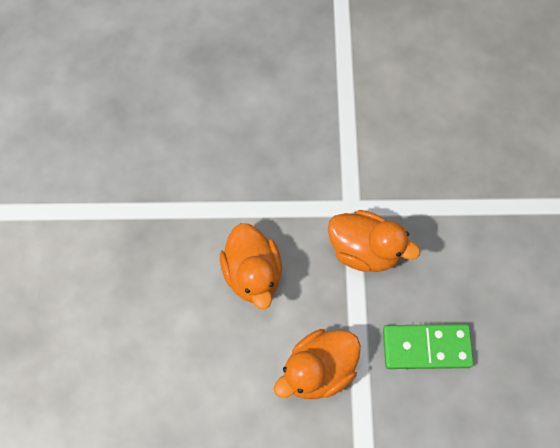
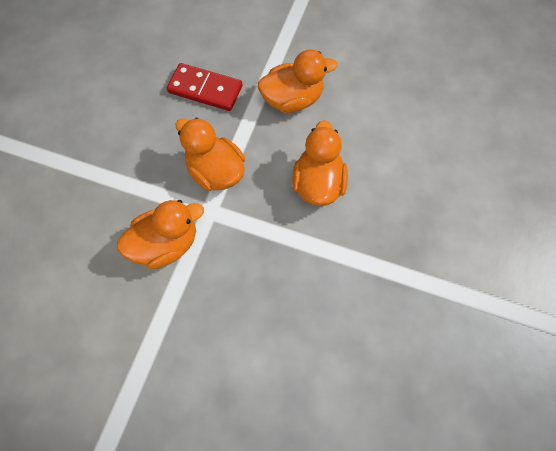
camera: 160 degrees left, 0 degrees up
(375, 163) = (166, 244): none -> orange duck
(426, 347) = (205, 89): green domino -> red domino

